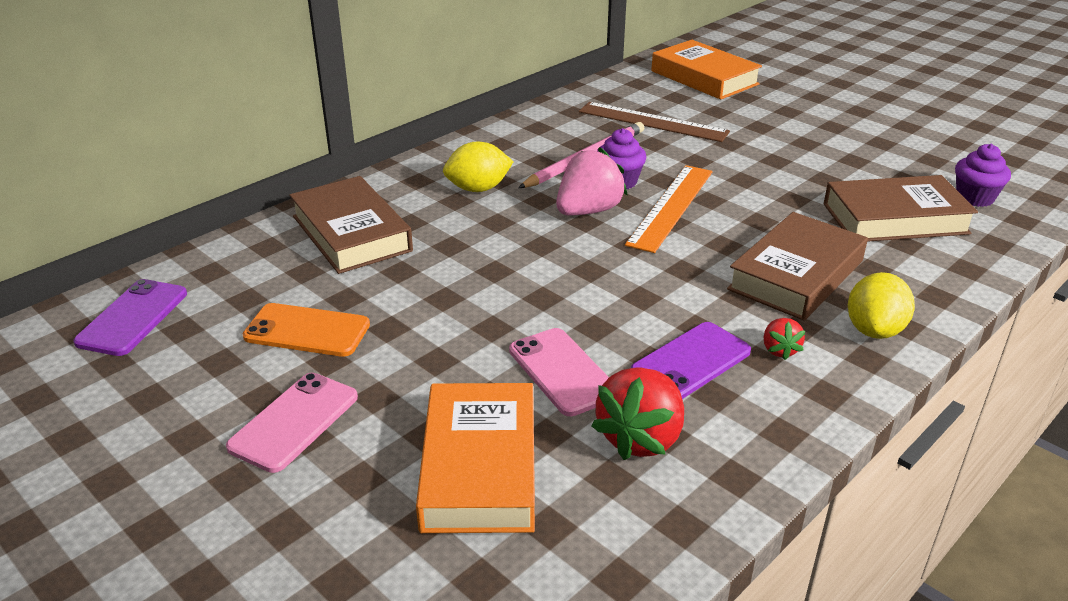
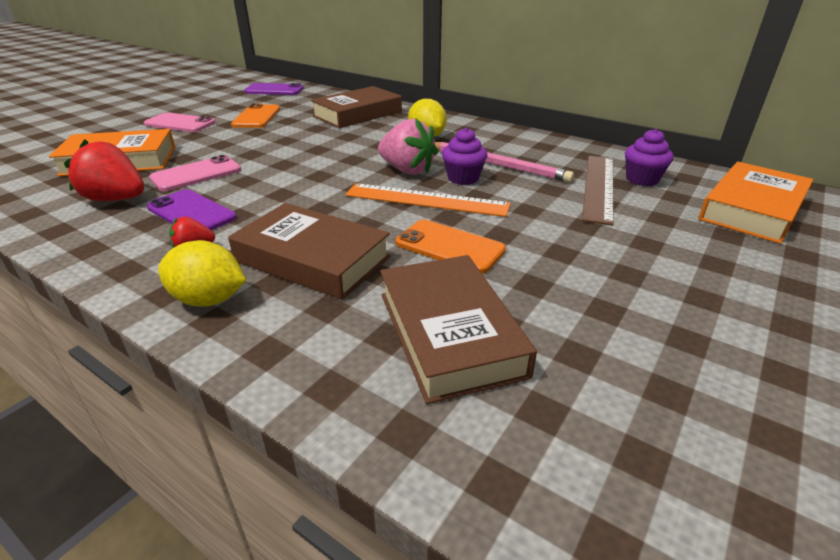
camera: 80 degrees right, 0 degrees up
(769, 205) = (449, 246): none -> orange phone
(974, 198) = (551, 427): purple cupcake -> purple cupcake (642, 179)

